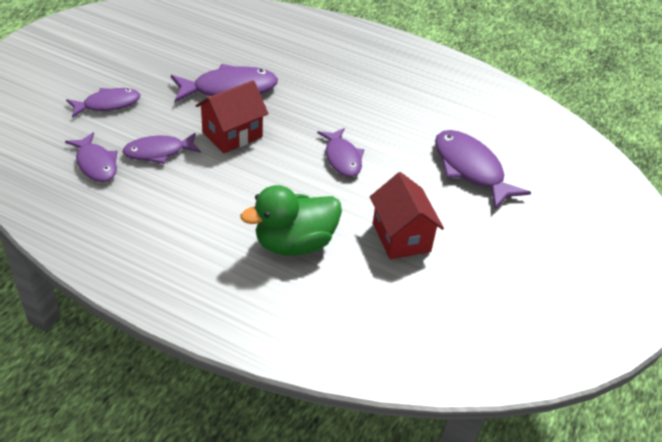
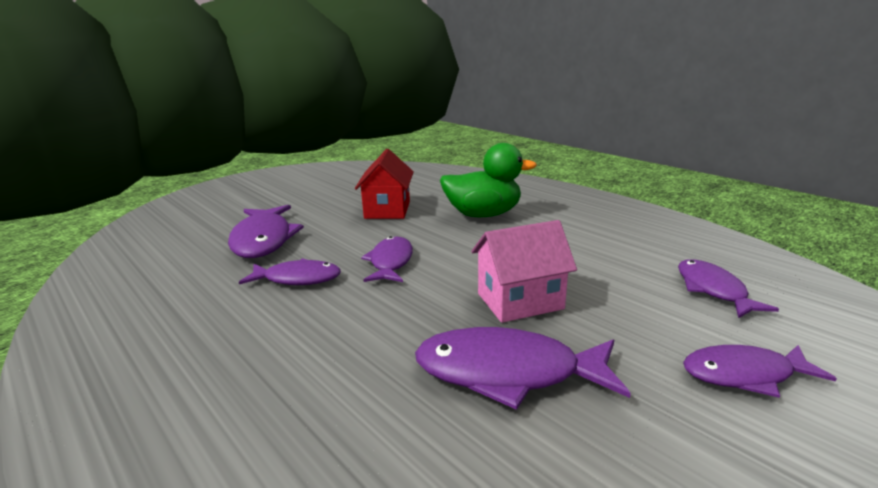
camera: 155 degrees left, 20 degrees down
(158, 152) = (628, 293): purple fish -> purple fish (298, 279)
(232, 135) = (520, 301): red house -> pink house

